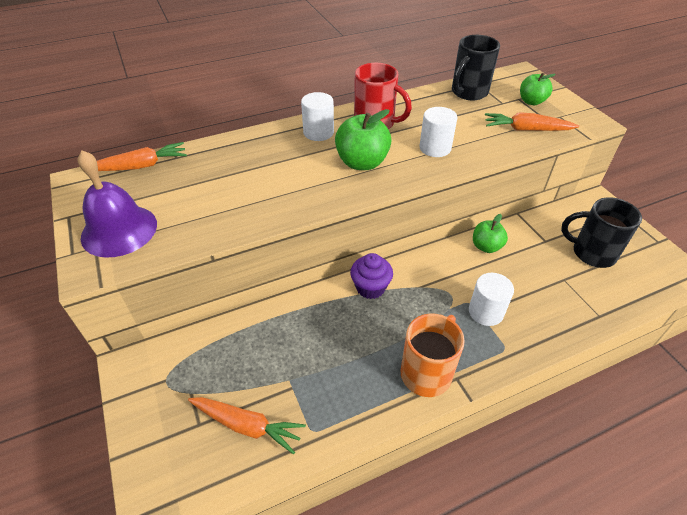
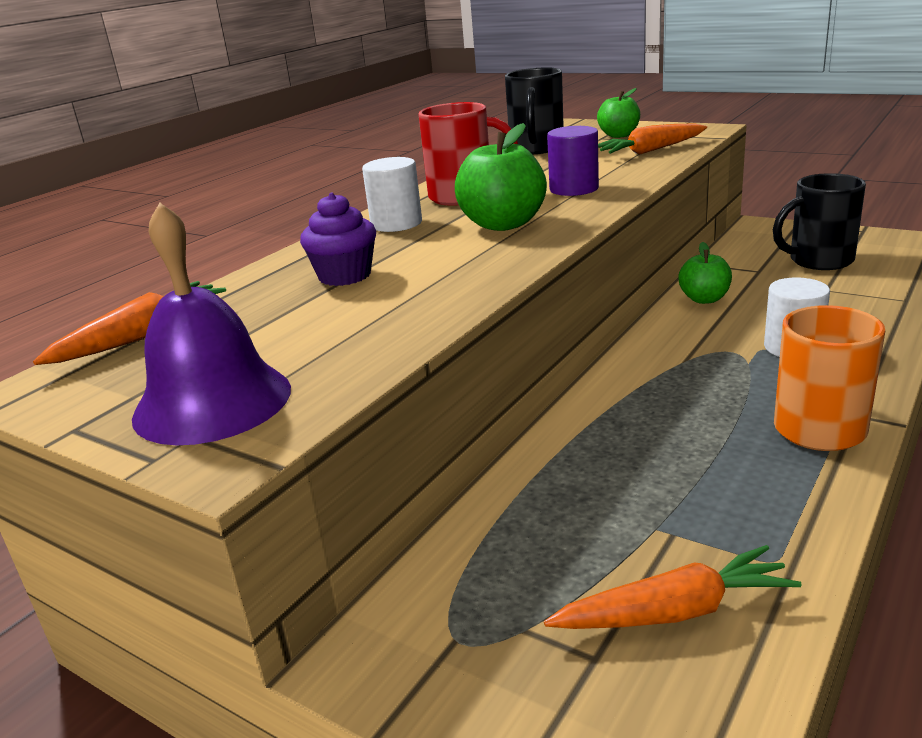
camera: 30 degrees left, 20 degrees down
(370, 287) = (624, 389): purple cupcake -> purple cupcake (345, 276)
(435, 148) = (574, 189): white cylinder -> purple cylinder

